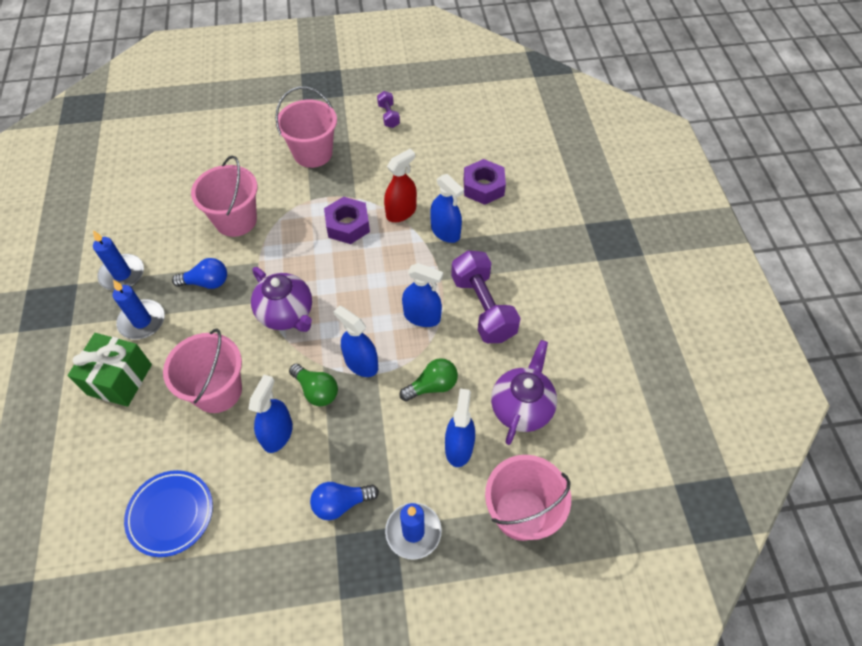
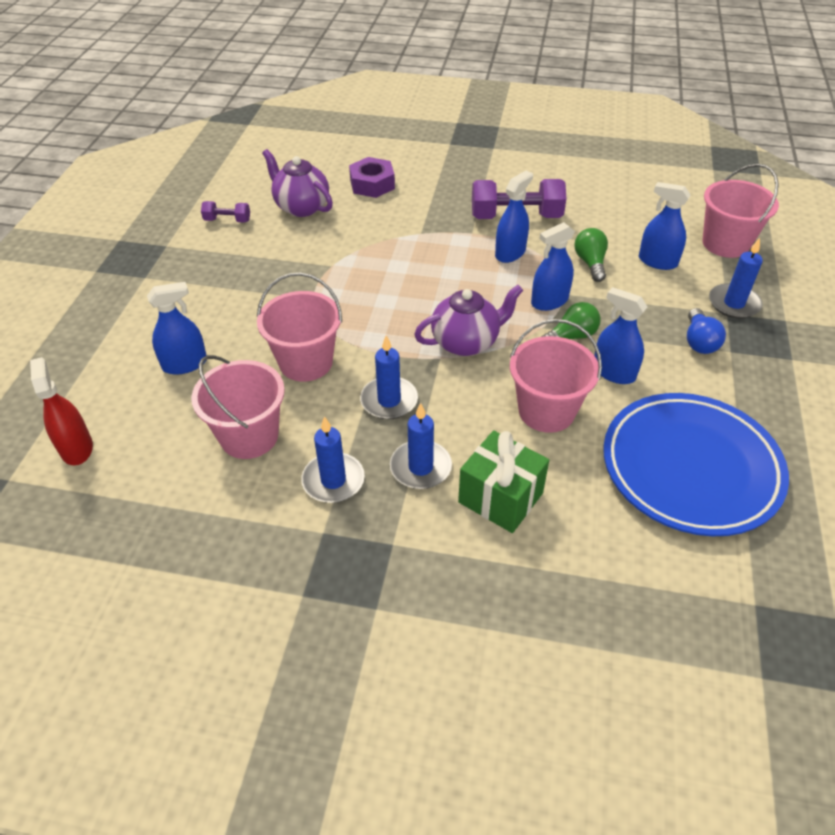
camera: 70 degrees left, 10 degrees down
(171, 514) = (690, 468): blue plate -> blue plate, size x1.83
(206, 282) = (389, 400): blue light bulb -> blue candle
(313, 153) = (242, 284): pink bucket -> pink bucket (249, 436)
(347, 225) = (368, 278): purple nut -> none
(401, 212) = (372, 239): red spray bottle -> red spray bottle (76, 448)
(445, 232) = (415, 218): blue spray bottle -> blue spray bottle (185, 364)
(521, 407) = (627, 220): purple teapot -> purple teapot (301, 207)

